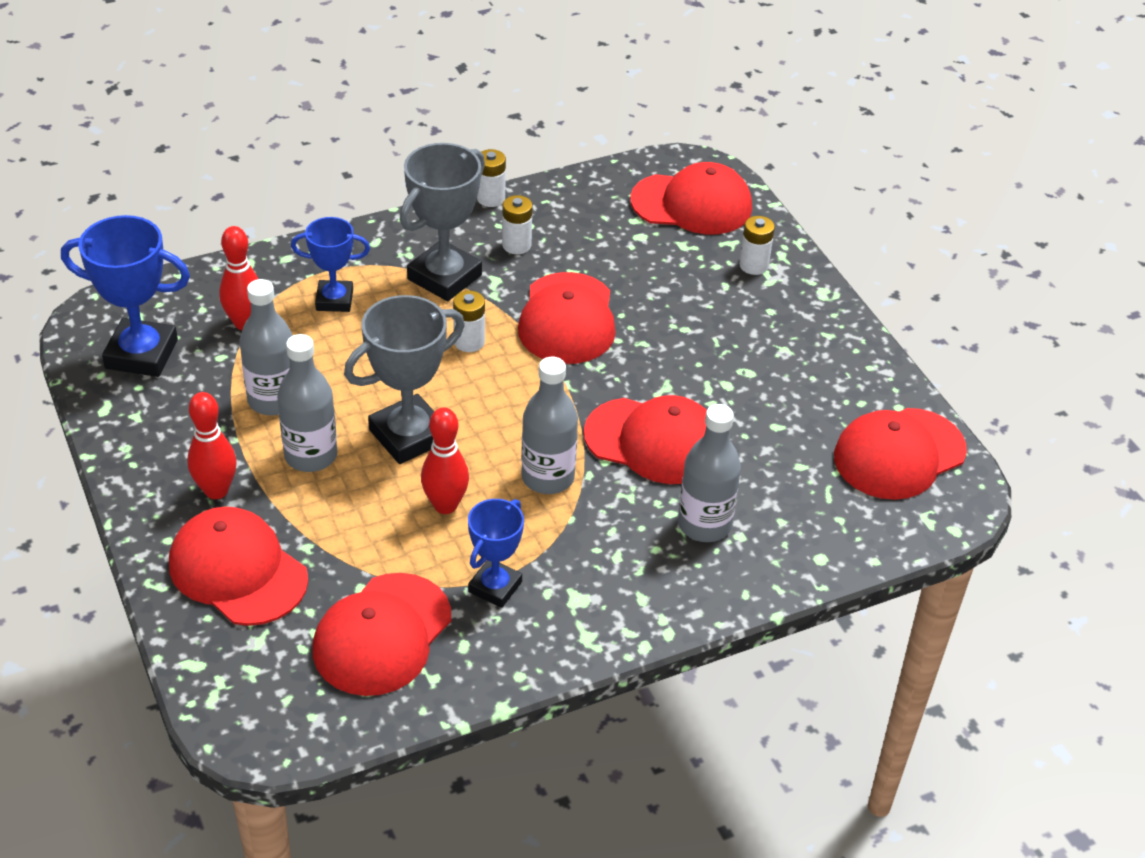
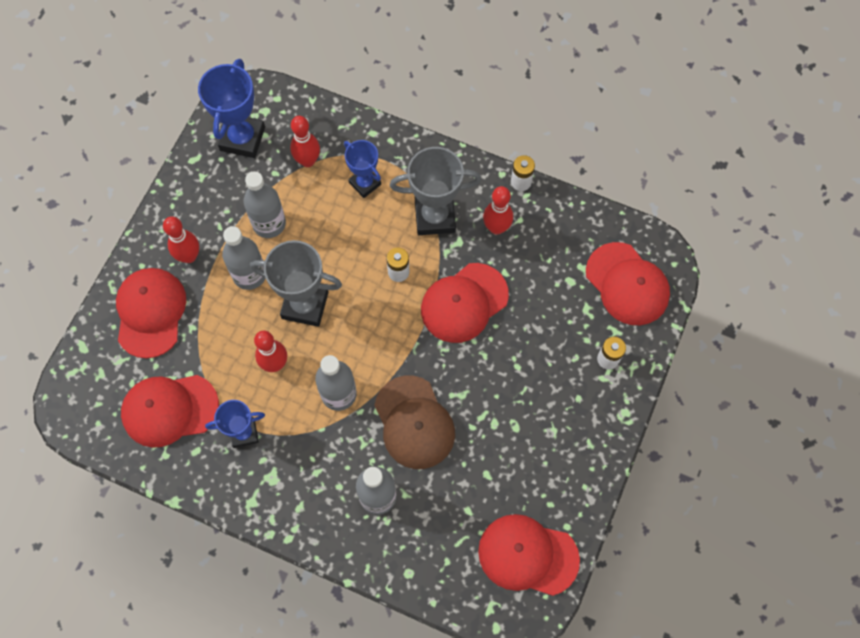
camera: 50 degrees right, 25 degrees up
(141, 354) = (242, 139): blue trophy -> blue trophy turned 45 degrees clockwise
(516, 245) = (496, 228): white battery -> red bowling pin
(654, 441) = (414, 422): red cap -> brown cap

